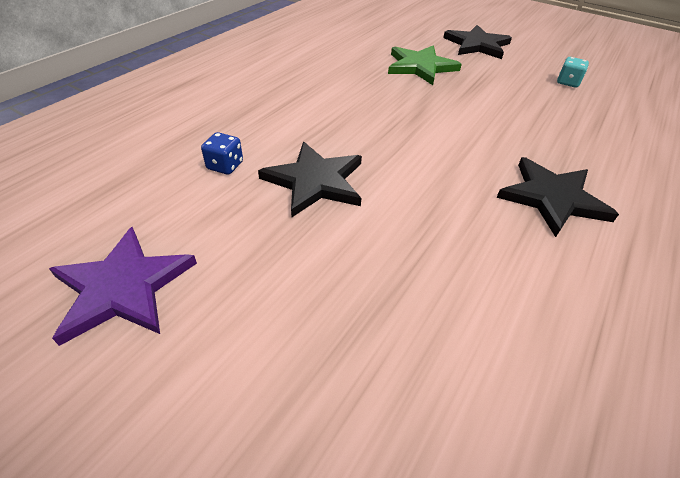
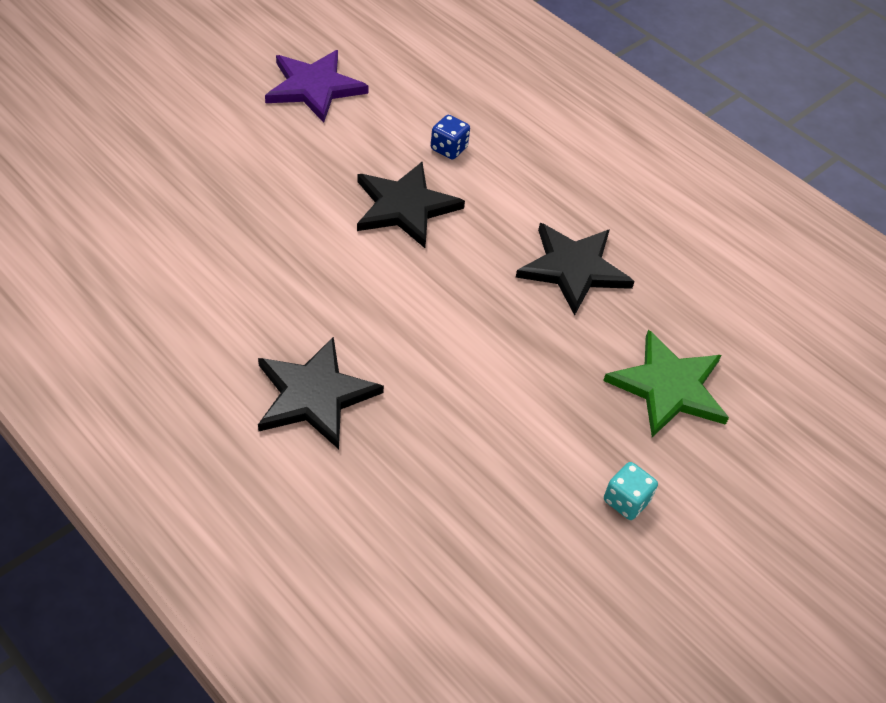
camera: 100 degrees right, 5 degrees up
(477, 45) = (764, 513): black star -> black star (573, 268)
(567, 82) = (594, 590): turquoise dice -> turquoise dice (626, 501)

